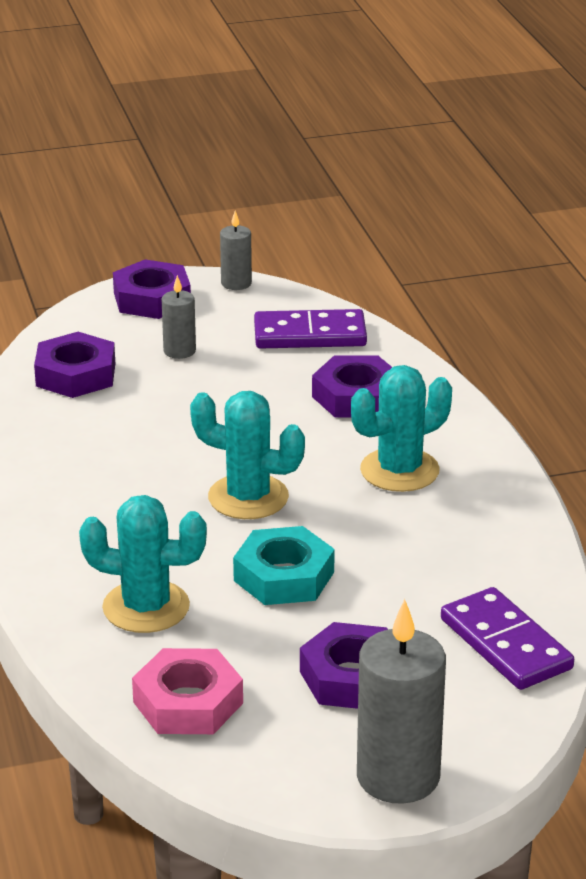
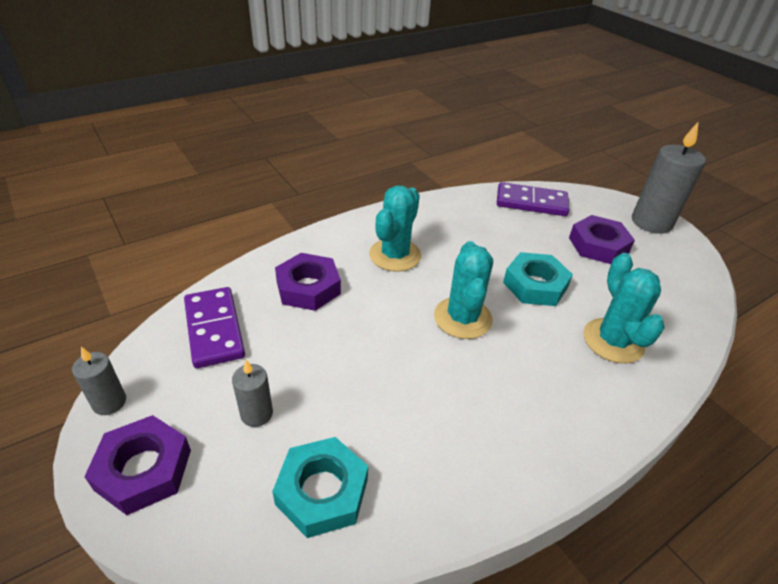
camera: 110 degrees left, 10 degrees up
(76, 375) = (322, 491): purple nut -> turquoise nut
(188, 702) = (674, 301): pink nut -> none
(399, 470) = (395, 255): turquoise cactus -> turquoise cactus turned 75 degrees clockwise
(506, 644) = (531, 202): purple domino -> purple domino turned 60 degrees clockwise

